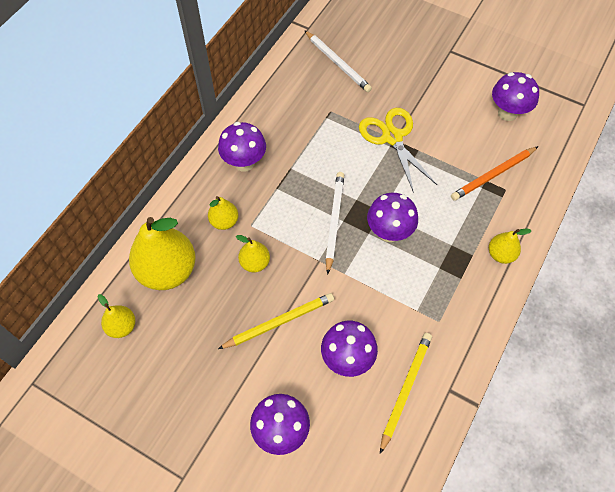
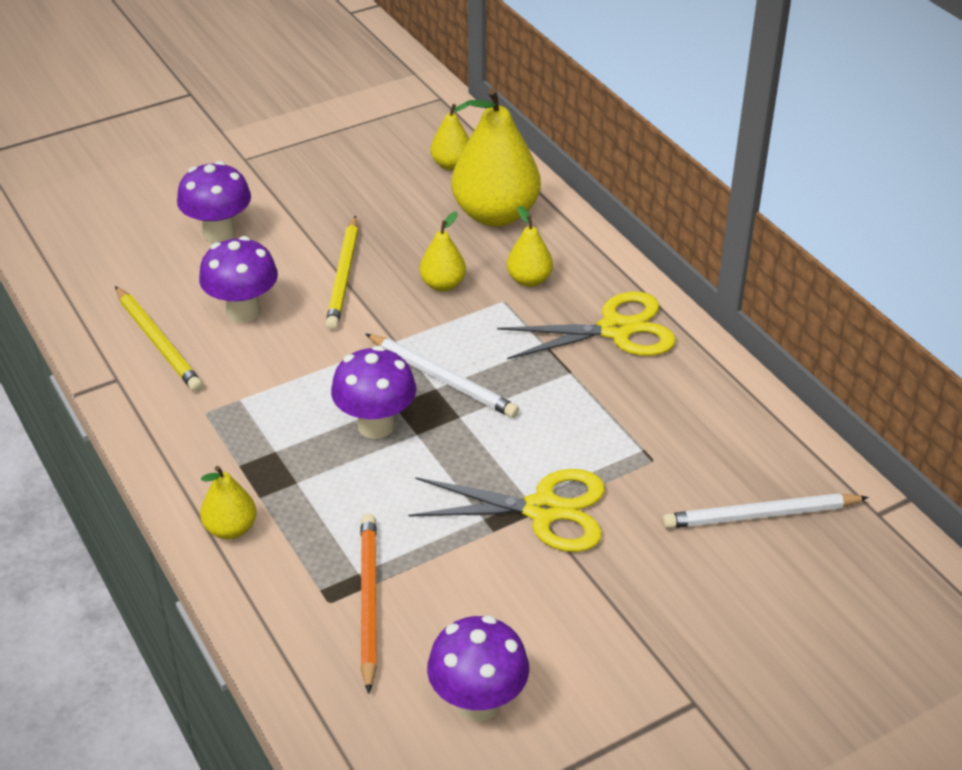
camera: 120 degrees right, 20 degrees down
(244, 163) = (616, 330): purple mushroom -> yellow scissors

